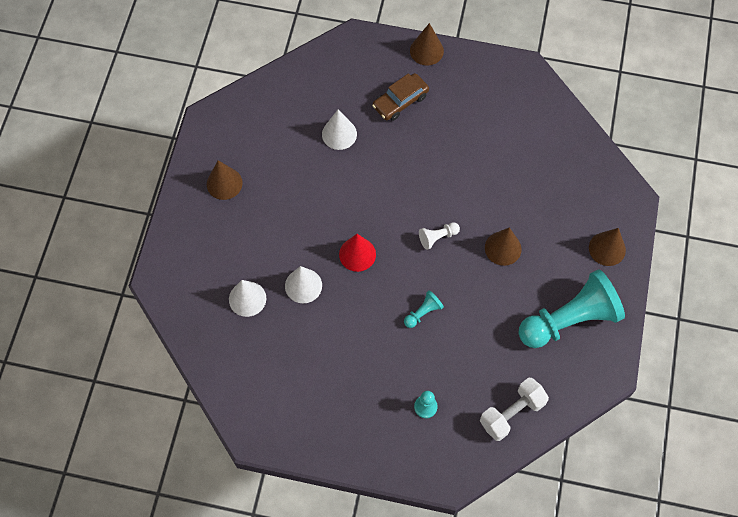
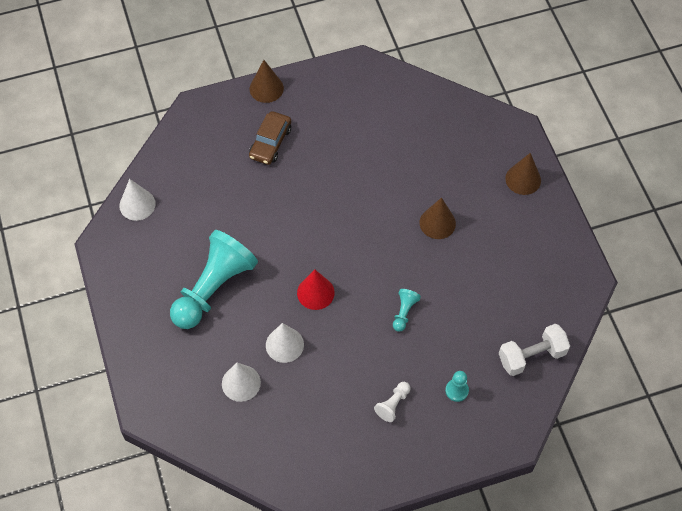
camera: 30 degrees left, 5 degrees down
(224, 183) = (155, 292): brown cone -> none
(339, 134) = (233, 197): white cone -> white cone (137, 204)
(437, 237) = (376, 242): white pawn -> white pawn (393, 404)
(512, 413) = (531, 356): white dumbbell -> white dumbbell turned 45 degrees clockwise
(569, 320) = (529, 253): turquoise pawn -> turquoise pawn (213, 288)

